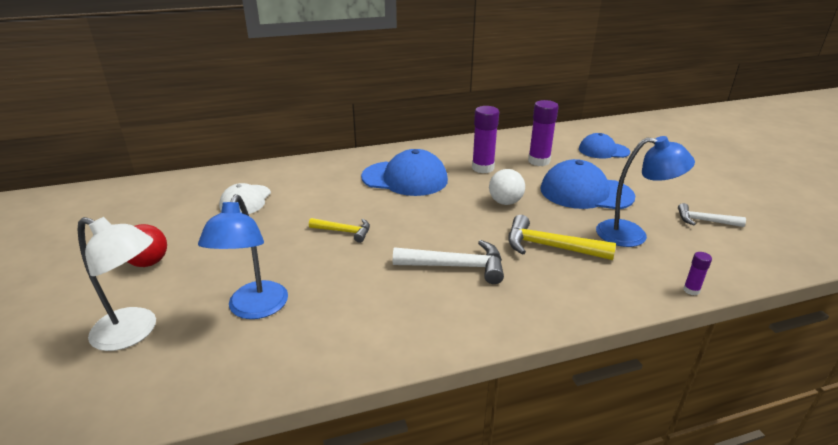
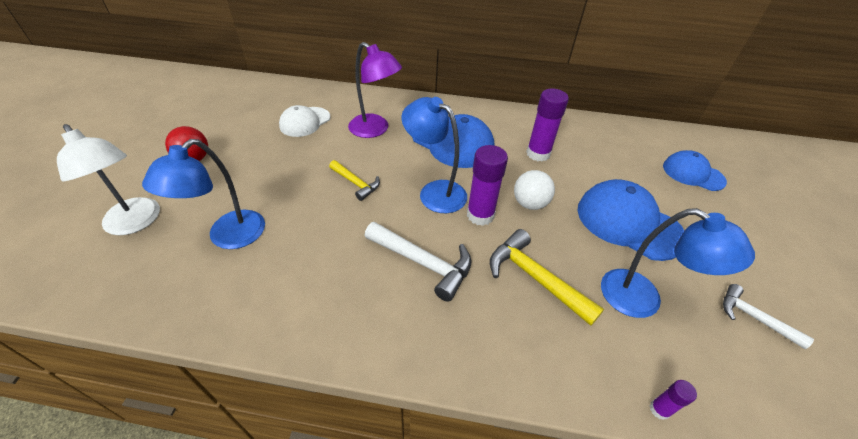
camera: 25 degrees right, 15 degrees up
(324, 188) = (375, 130): none -> purple lamp
(421, 217) = (434, 191): none -> blue lamp
(539, 161) = (605, 164): purple glue stick -> purple glue stick (480, 215)

